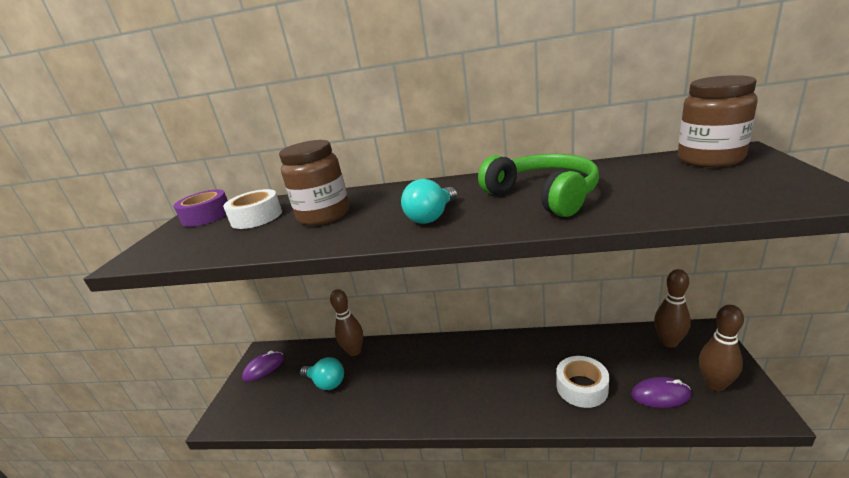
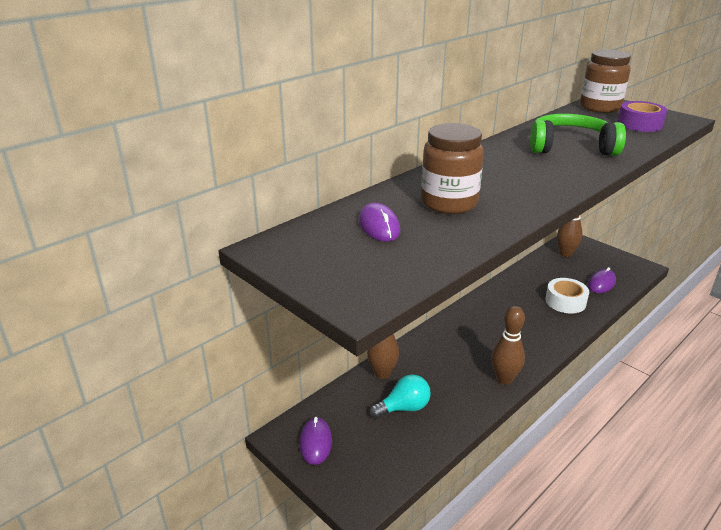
camera: 55 degrees left, 5 degrees up
(206, 216) = (301, 247): purple tape -> purple tape (640, 124)
(256, 217) = (379, 226): white tape -> purple mouse
(432, 217) = (539, 178): turquoise light bulb -> none
(715, 384) = (612, 265): brown bowling pin -> brown bowling pin (504, 379)

